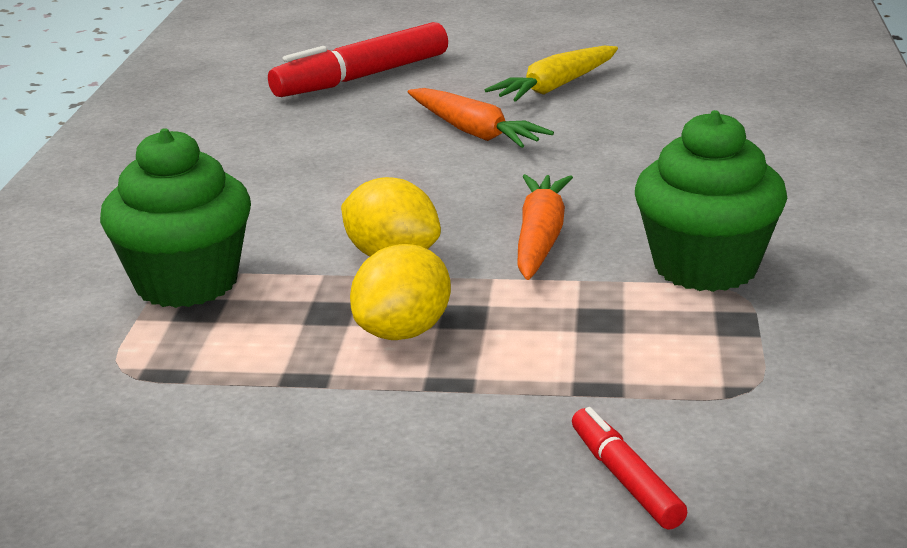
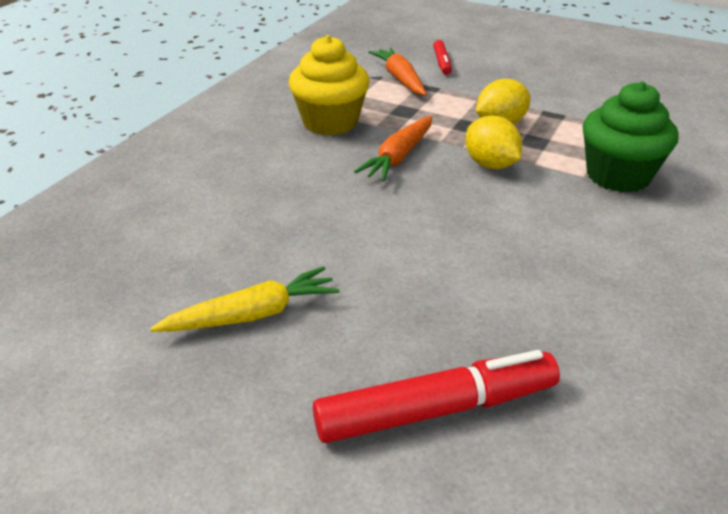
camera: 160 degrees left, 10 degrees up
(474, 132) = (374, 266): orange carrot -> orange carrot (400, 79)
(705, 267) = (330, 122): green cupcake -> yellow cupcake

